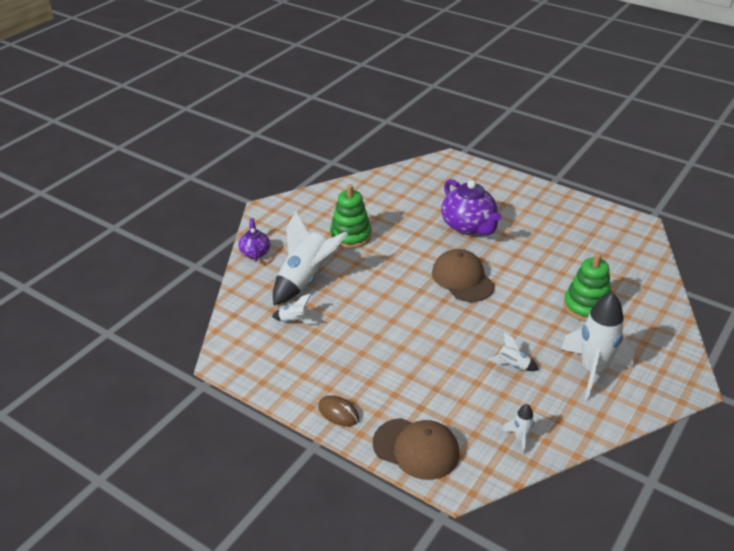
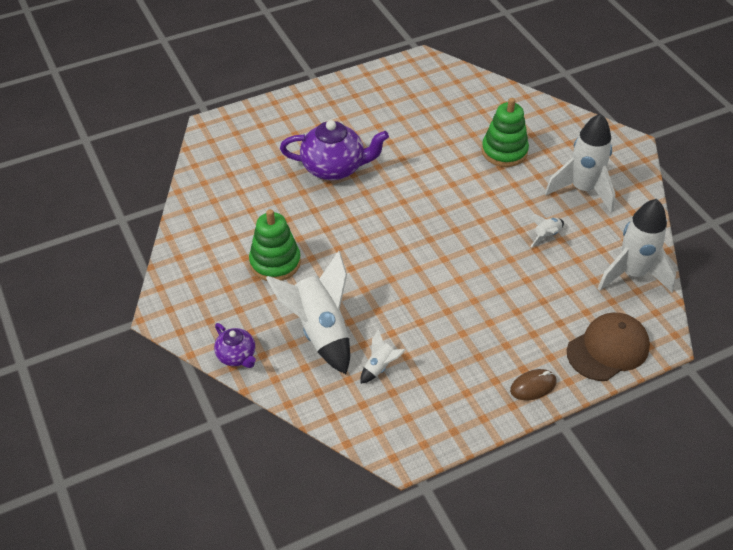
camera: 60 degrees left, 10 degrees up
(255, 252) = (237, 356): purple teapot -> purple teapot turned 150 degrees counterclockwise
(462, 279) = (409, 211): brown cap -> none
(520, 438) = (632, 274): white rocket -> white rocket, size x2.20

